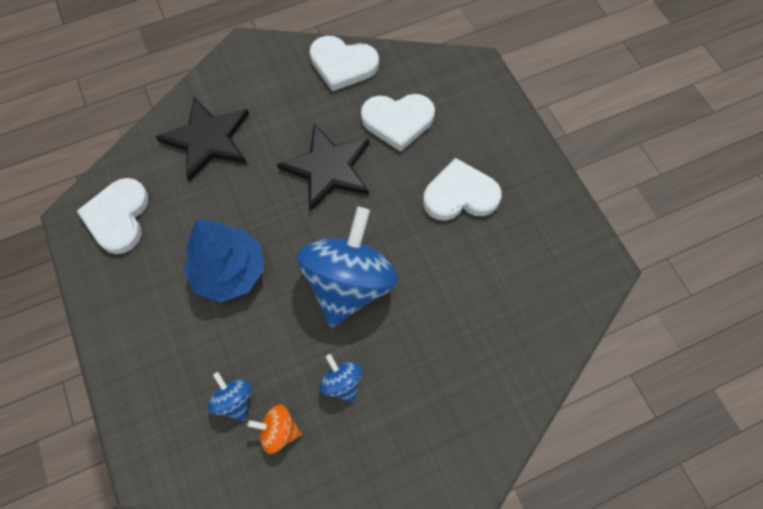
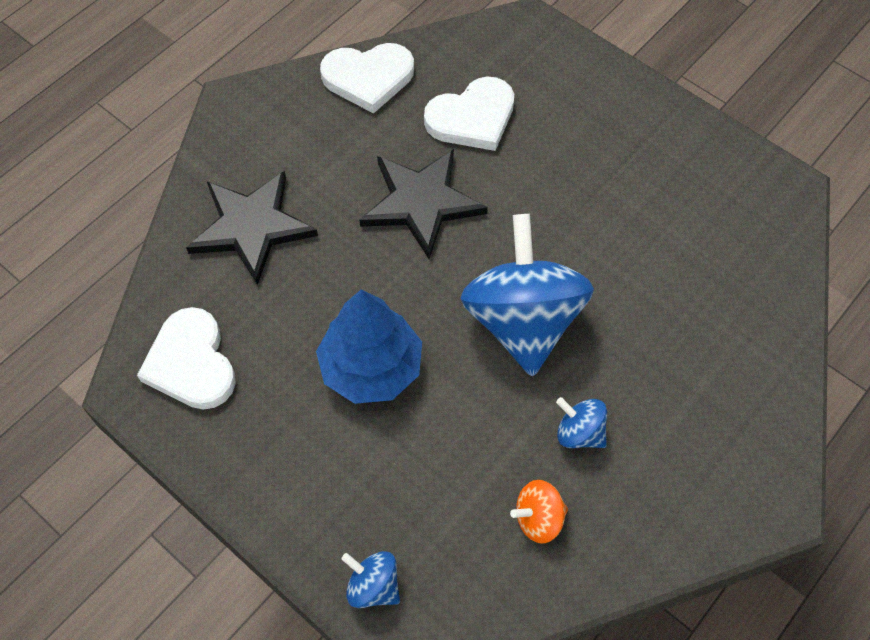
camera: 25 degrees left, 5 degrees down
(234, 400) = (465, 509): blue spinning top -> blue spinning top (373, 585)
(460, 195) = (591, 172): white heart -> none

